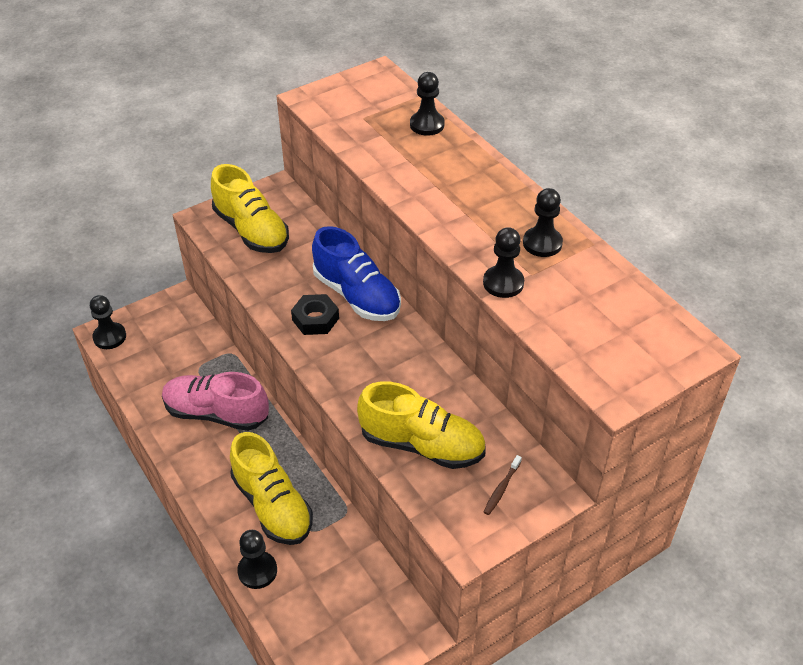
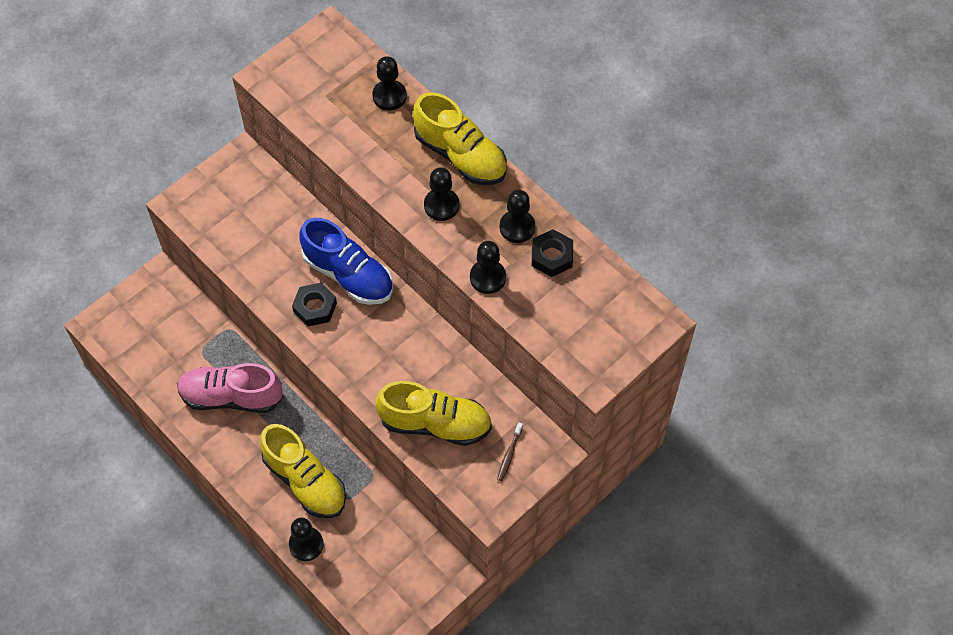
camera: 10 degrees left, 15 degrees up
(109, 337) = (104, 329): black pawn -> black pawn (441, 205)
(251, 230) = (230, 213): yellow shoe -> yellow shoe (460, 155)
(577, 273) = (552, 256): none -> black nut

